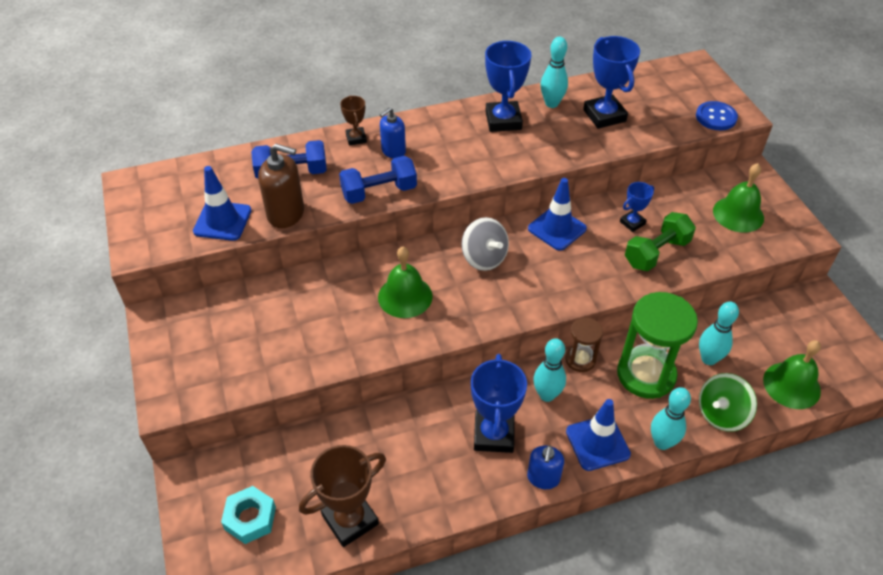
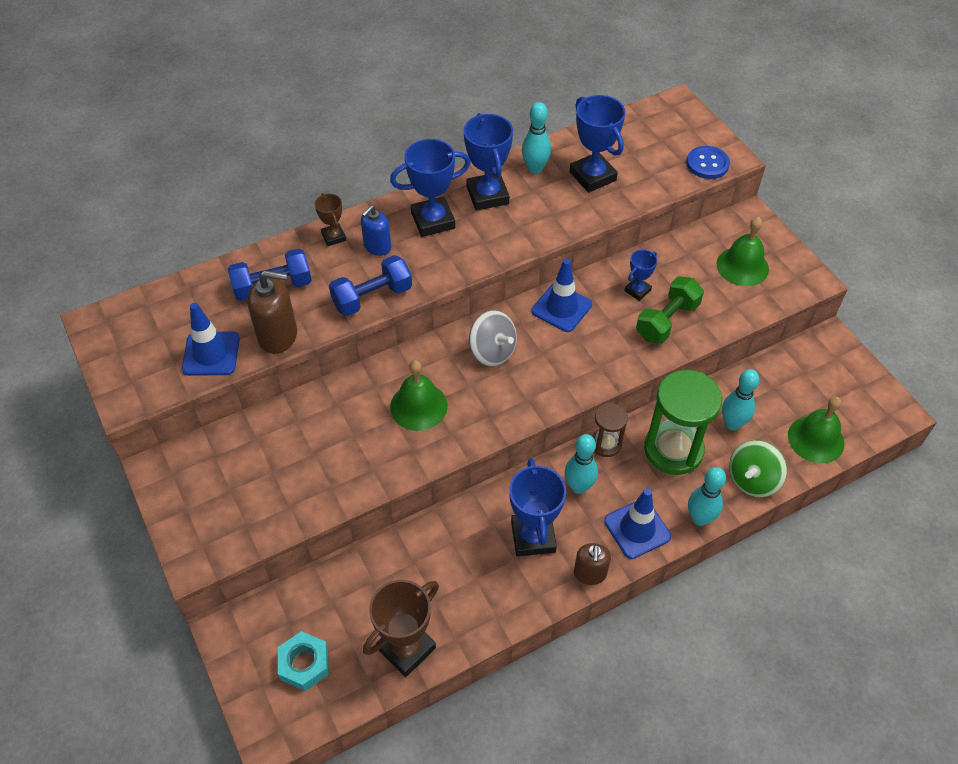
camera: 10 degrees left, 5 degrees up
(449, 135) = (433, 221): none -> blue trophy
(543, 478) = (590, 573): blue soap dispenser -> brown soap dispenser

